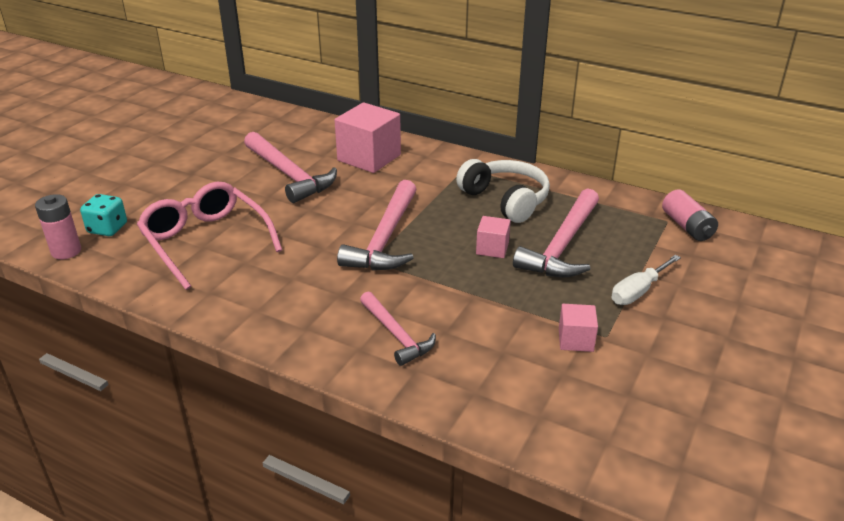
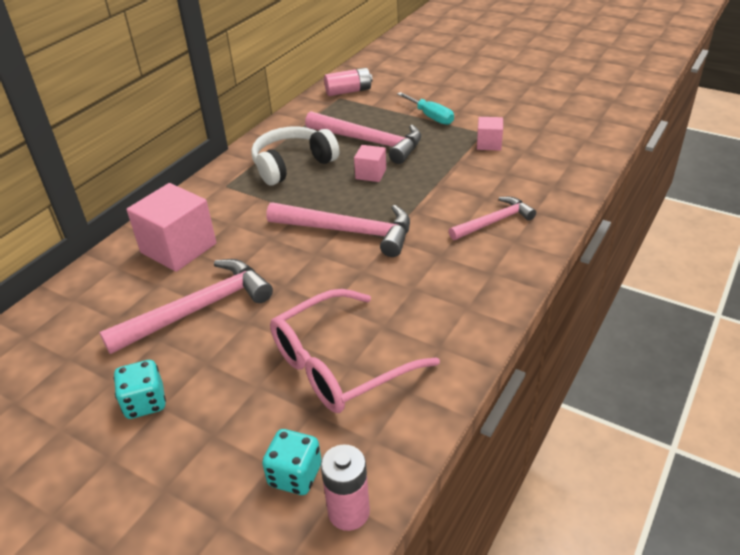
camera: 85 degrees left, 5 degrees up
(198, 167) = (145, 403): none -> turquoise dice
(638, 291) = (430, 117): white screwdriver -> turquoise screwdriver

